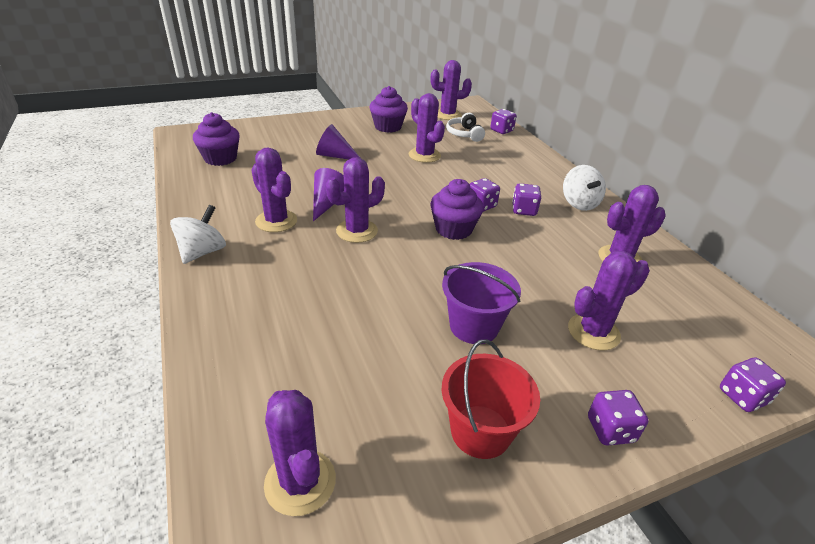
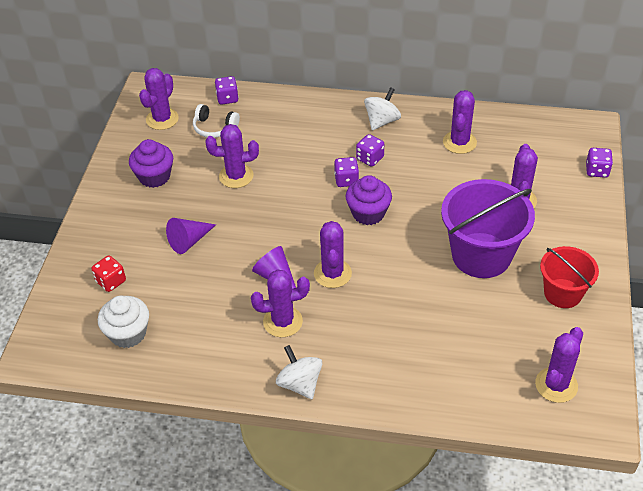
camera: 55 degrees left, 10 degrees up
(220, 158) = (128, 333): purple cupcake -> white cupcake
(269, 139) = (111, 281): none -> red dice
(300, 482) = (556, 385): purple cactus -> purple cactus turned 60 degrees counterclockwise
(474, 326) = (481, 255): purple bucket -> purple bucket, size x1.64
(579, 203) = (382, 121): white spinning top -> white spinning top turned 75 degrees counterclockwise
(610, 429) = (589, 238): purple dice -> none

